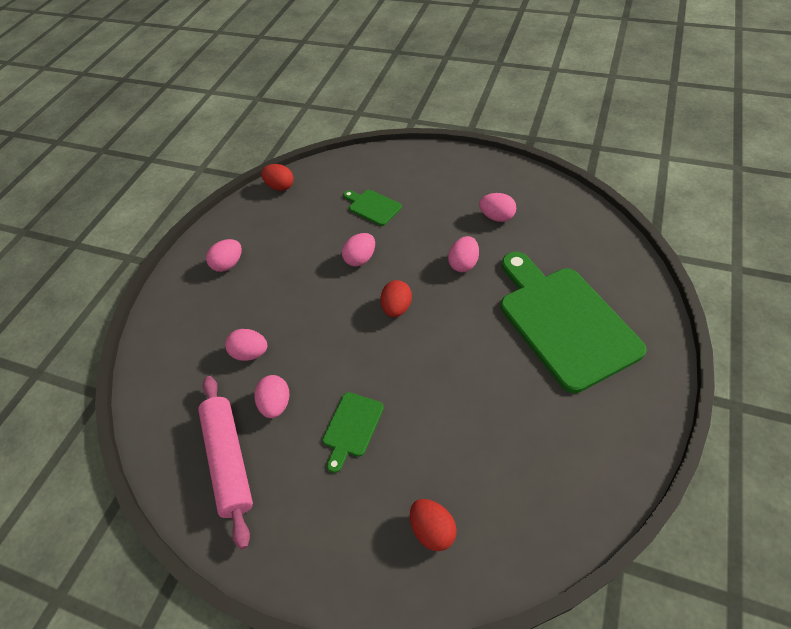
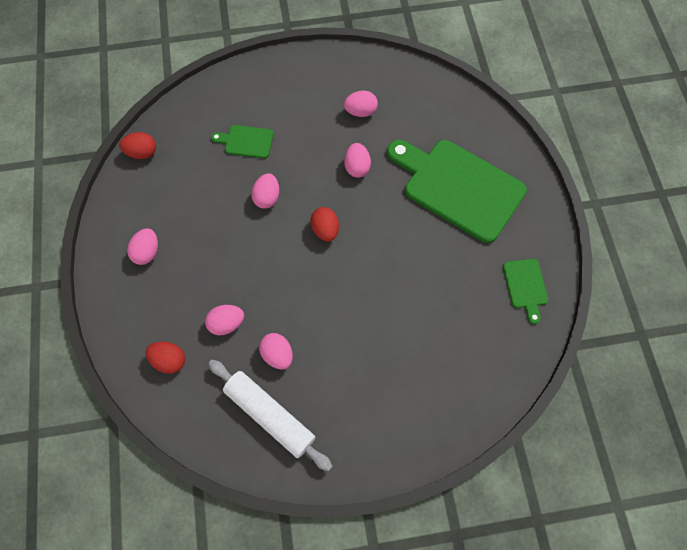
camera: 35 degrees left, 15 degrees up
(229, 460) = (270, 415): pink rolling pin -> white rolling pin
(351, 427) = (349, 344): green cutting board -> green cutting board (525, 286)
(432, 529) = (448, 386): red egg -> red egg (169, 360)

